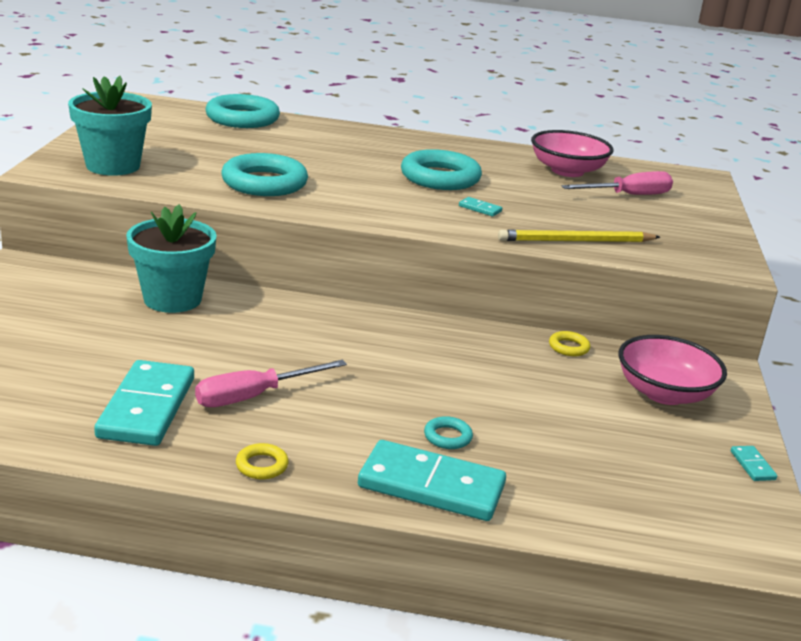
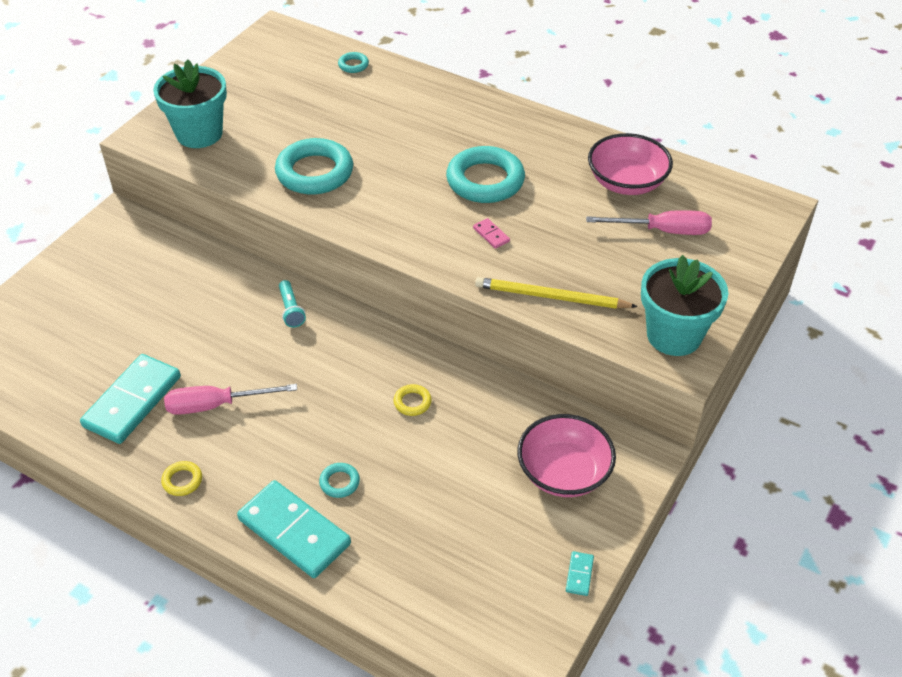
camera: 25 degrees right, 20 degrees up
(172, 299) = (212, 278): turquoise flower pot -> turquoise flower pot (674, 335)
(242, 118) = (353, 65): turquoise ring -> turquoise ring, size x0.44
(282, 313) = (291, 310): none -> turquoise flashlight
(480, 209) = (491, 235): turquoise domino -> pink domino
(568, 347) = (515, 397): yellow ring -> yellow ring (412, 402)

